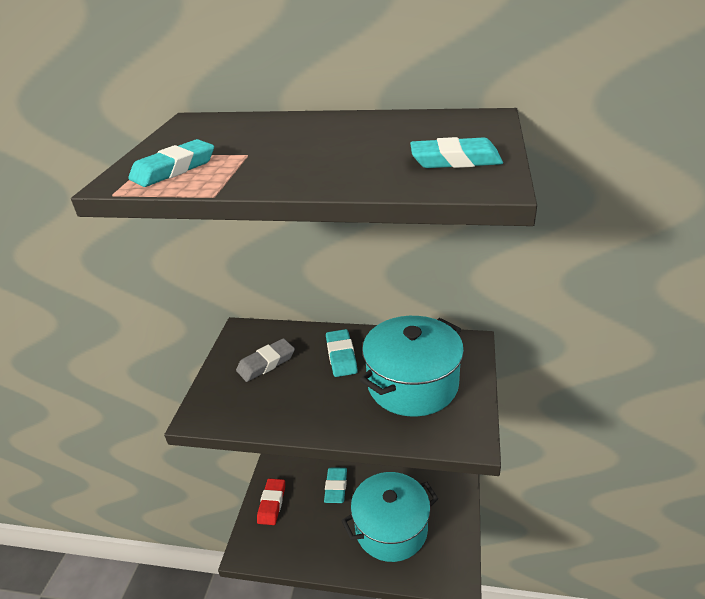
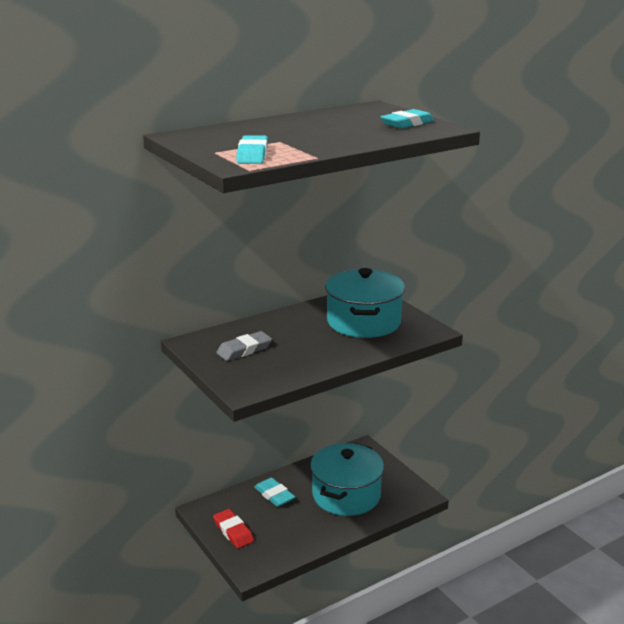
camera: 45 degrees left, 10 degrees down
(266, 363) = (244, 350): grey eraser -> grey eraser turned 45 degrees clockwise
(341, 356) = (294, 327): turquoise eraser -> none

